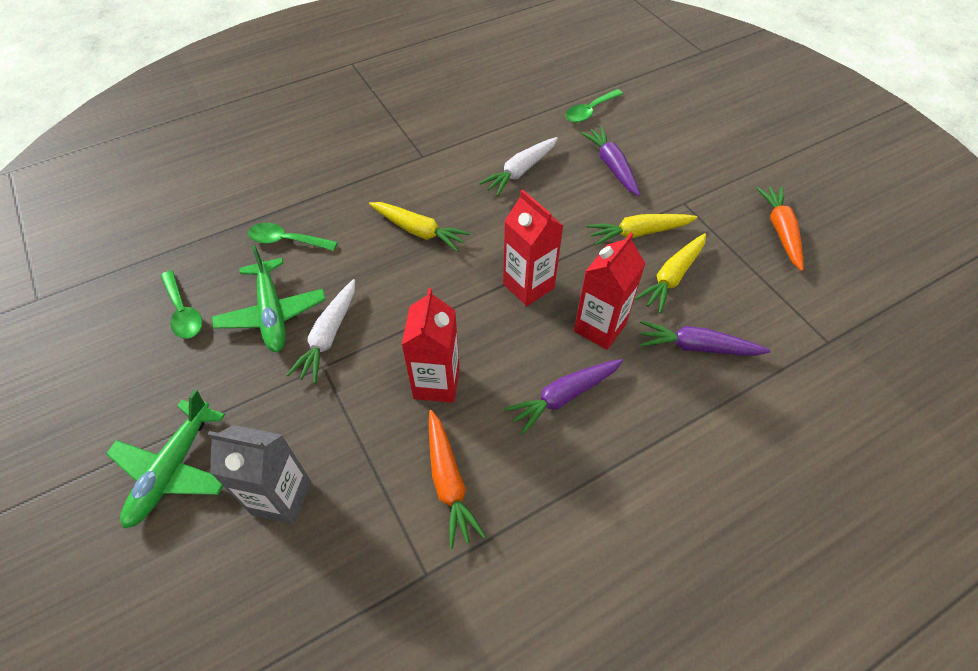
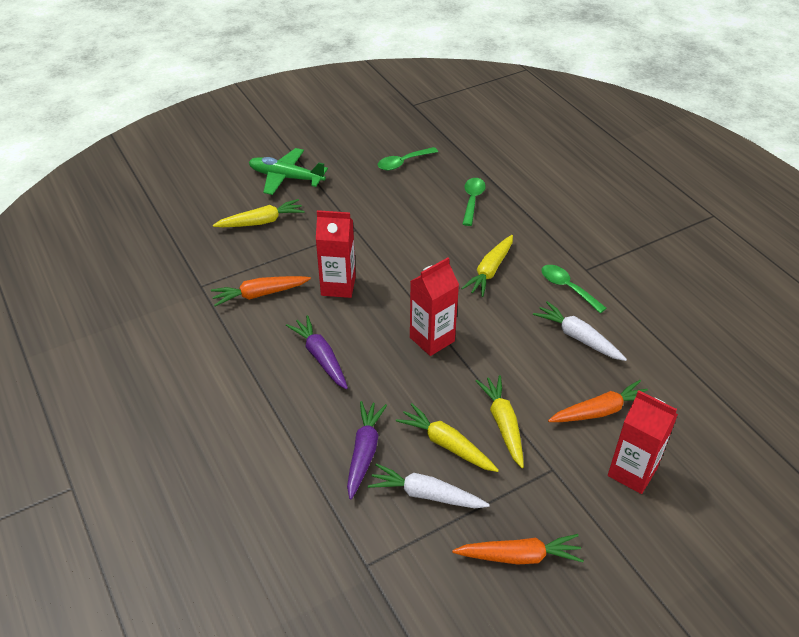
camera: 90 degrees right, 10 degrees down
(272, 313) = (402, 201): green plane -> none
(282, 498) = (261, 222): grey carton -> yellow carrot
(329, 336) = (381, 230): white carrot -> white carrot (426, 494)
(589, 111) = (691, 399): green spoon -> green spoon (567, 288)
(600, 327) = (387, 384): red carton -> red carton (632, 472)
(612, 166) = (600, 411): purple carrot -> orange carrot

